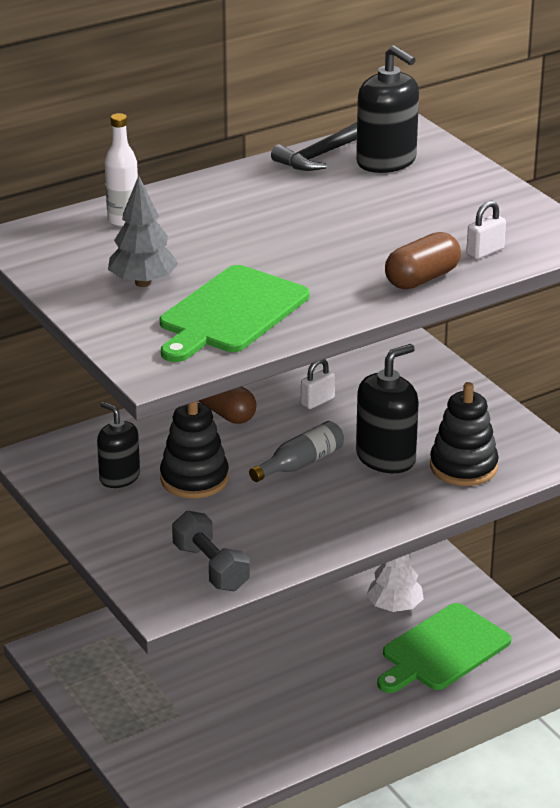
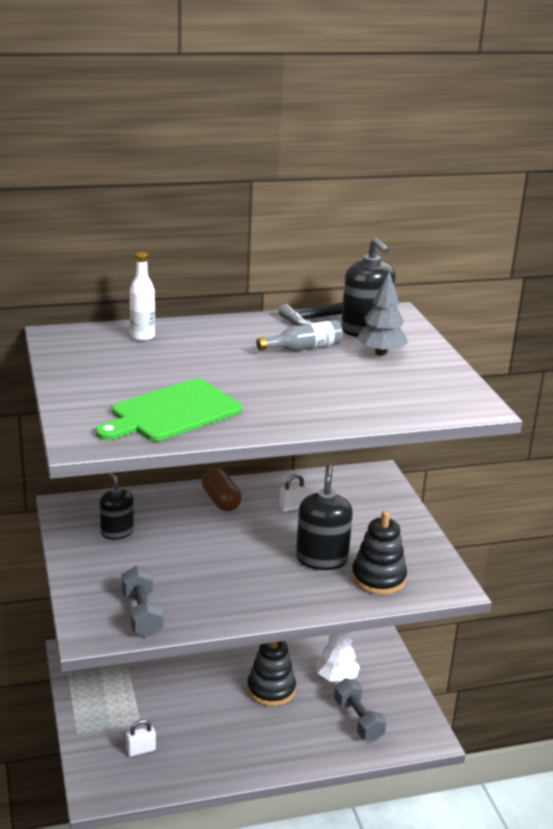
camera: 15 degrees right, 5 degrees down
(143, 282) = (123, 380): grey tree -> grey tree (380, 353)
(194, 479) = (170, 544): black stacking toy -> black stacking toy (271, 690)
(300, 463) = (255, 550): grey bottle -> grey bottle (304, 348)
(386, 458) = (321, 559): black soap dispenser -> black soap dispenser turned 60 degrees counterclockwise
(422, 278) = (338, 415): brown capsule -> none
(442, 650) = (358, 720): green cutting board -> grey dumbbell
(485, 252) = (402, 404): white padlock -> white padlock (141, 750)

